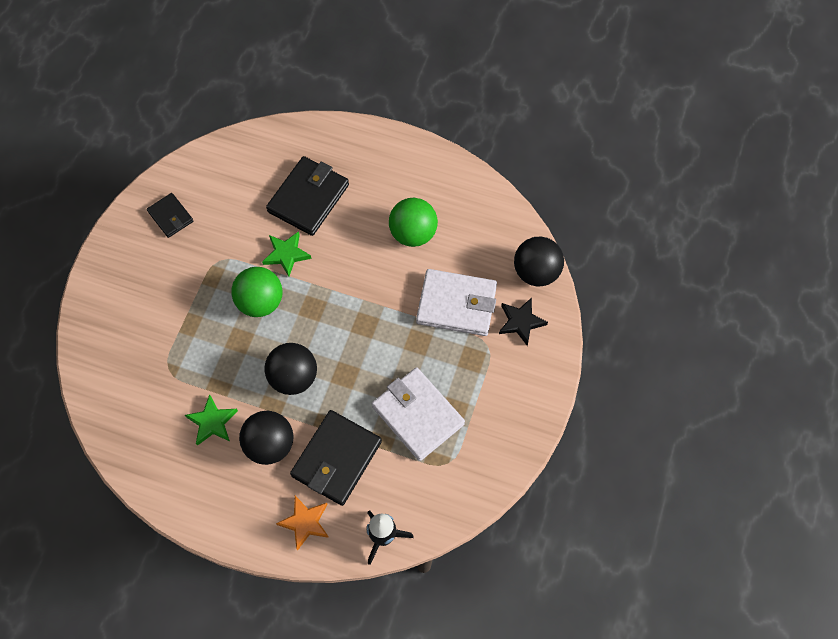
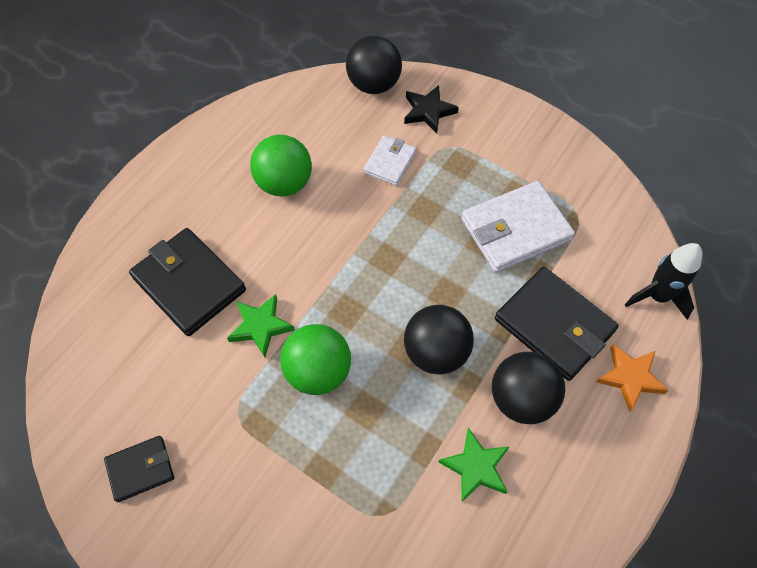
camera: 75 degrees left, 5 degrees down
(456, 304) = (389, 162): white wallet -> white wallet, size x0.55

